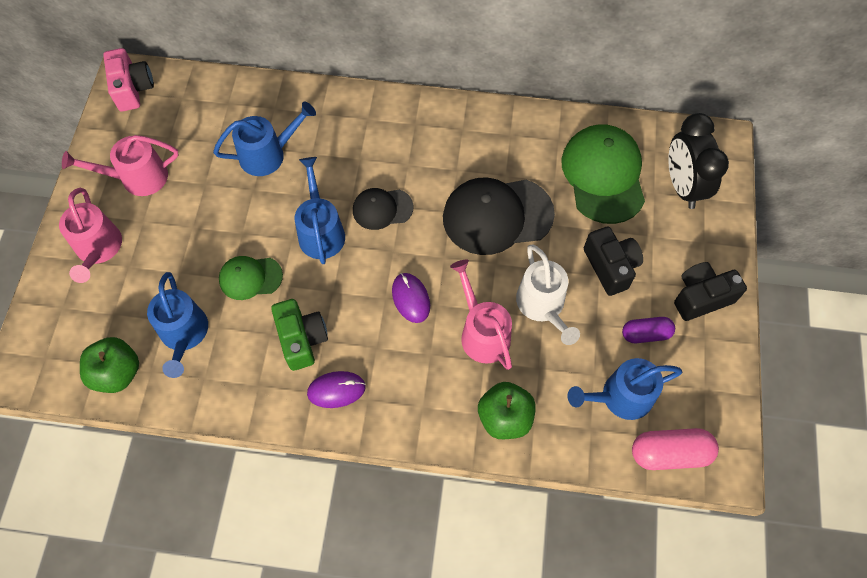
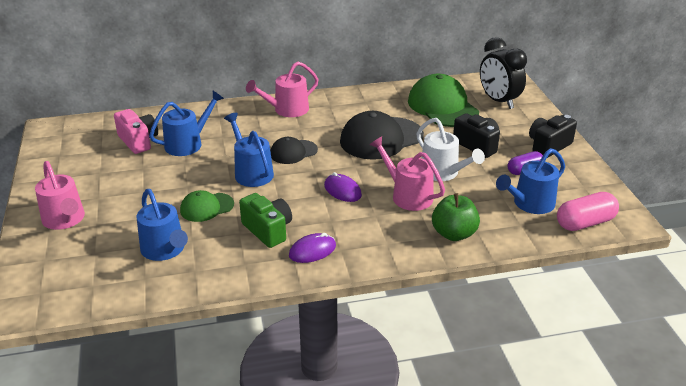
camera: 20 degrees left, 30 degrees down
(117, 373) = (114, 286): green apple -> none
(132, 89) = (58, 133): pink camera -> pink camera (138, 141)
(137, 178) = (83, 176): pink watering can -> pink watering can (287, 110)

